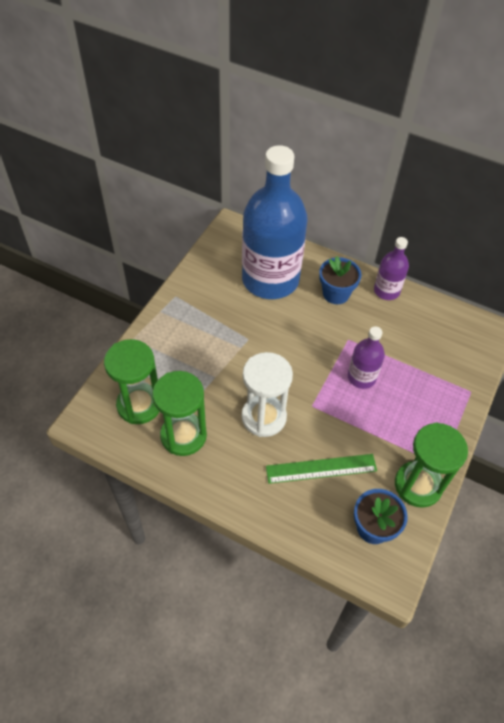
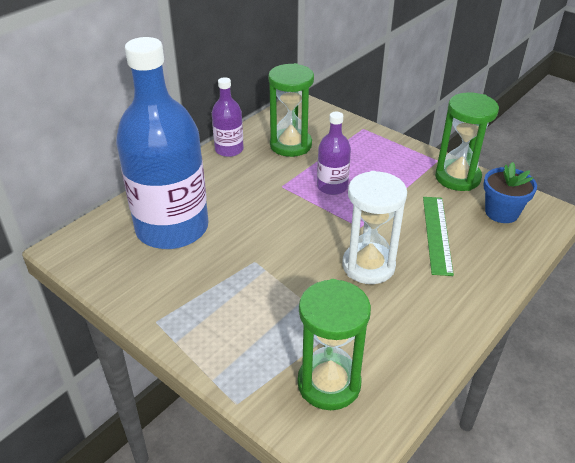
camera: 75 degrees left, 15 degrees down
(183, 435) = (383, 341): green hourglass -> green hourglass (290, 145)
(336, 293) = (217, 183): blue flower pot -> none

